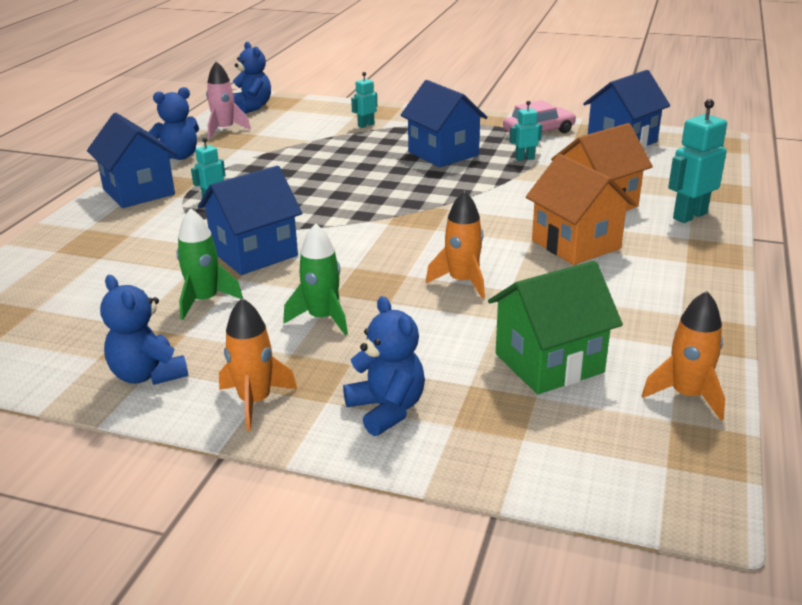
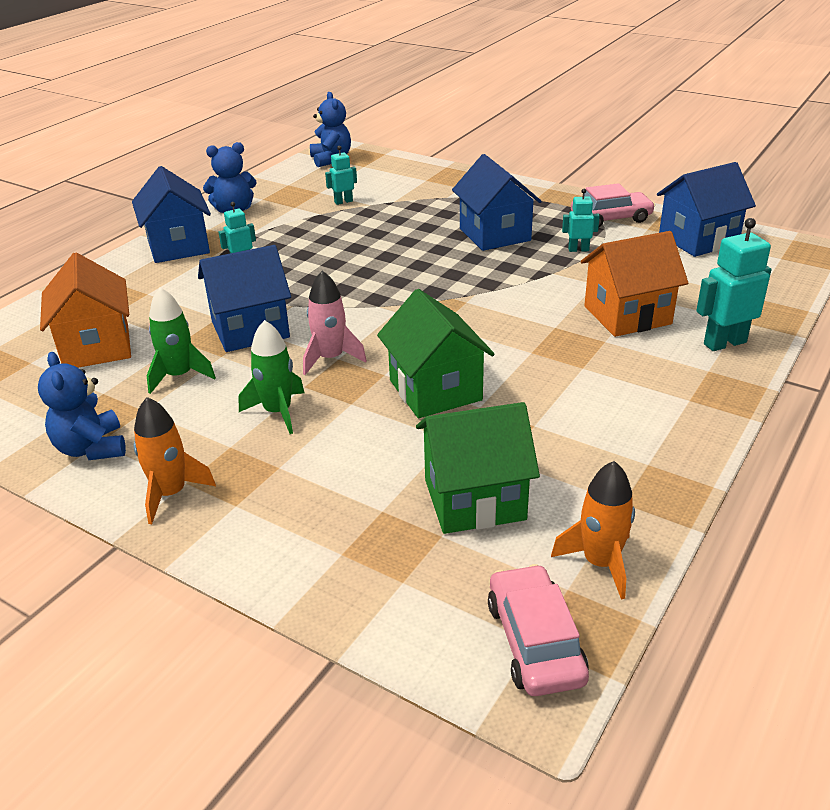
camera: 15 degrees right, 5 degrees up
(224, 130) = (291, 184): pink rocket -> pink rocket (330, 358)
(366, 125) = (432, 192): turquoise robot -> turquoise robot (343, 202)
(387, 409) = (287, 524): blue teddy bear -> none
(462, 282) = (435, 390): orange rocket -> green house
(576, 244) = (578, 362): orange house -> orange house (96, 347)
(668, 465) = (535, 641): none -> pink car

